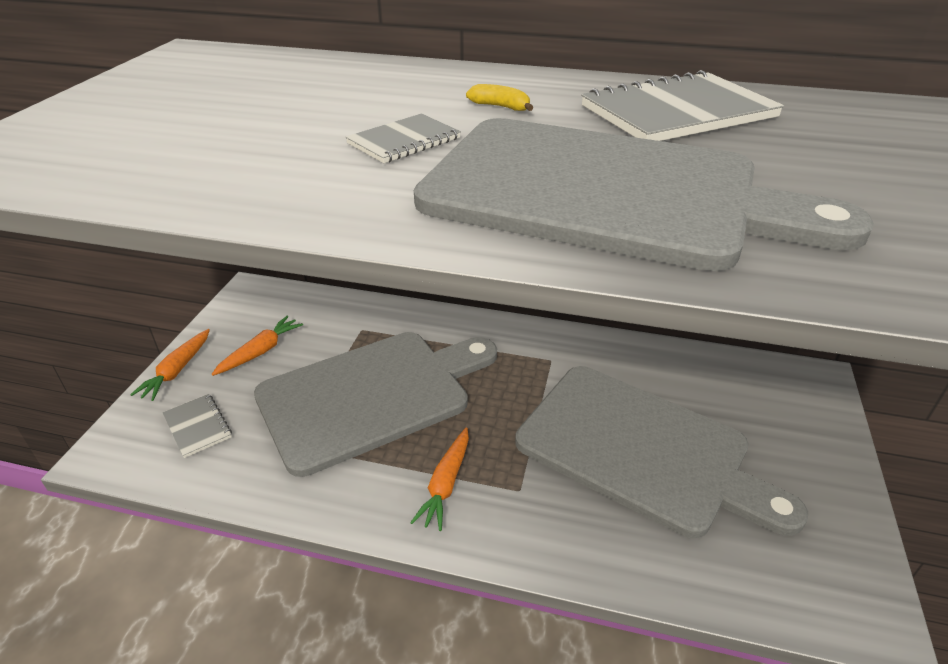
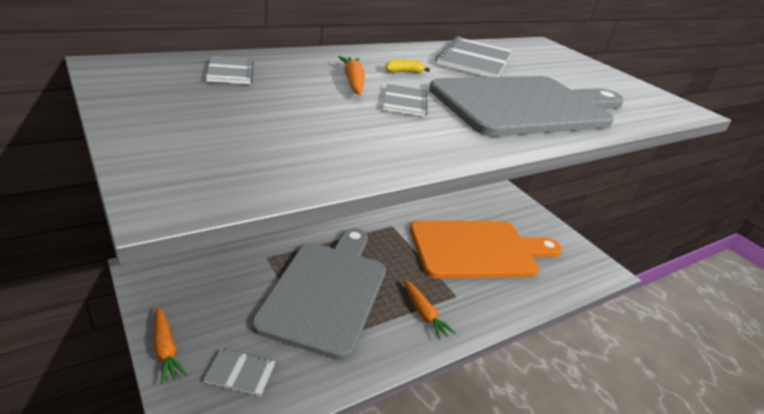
camera: 50 degrees left, 5 degrees down
(260, 351) = (215, 304): orange carrot -> orange carrot (353, 82)
(278, 72) = (230, 72): none -> grey notebook
(641, 449) = (478, 249): grey cutting board -> orange cutting board

